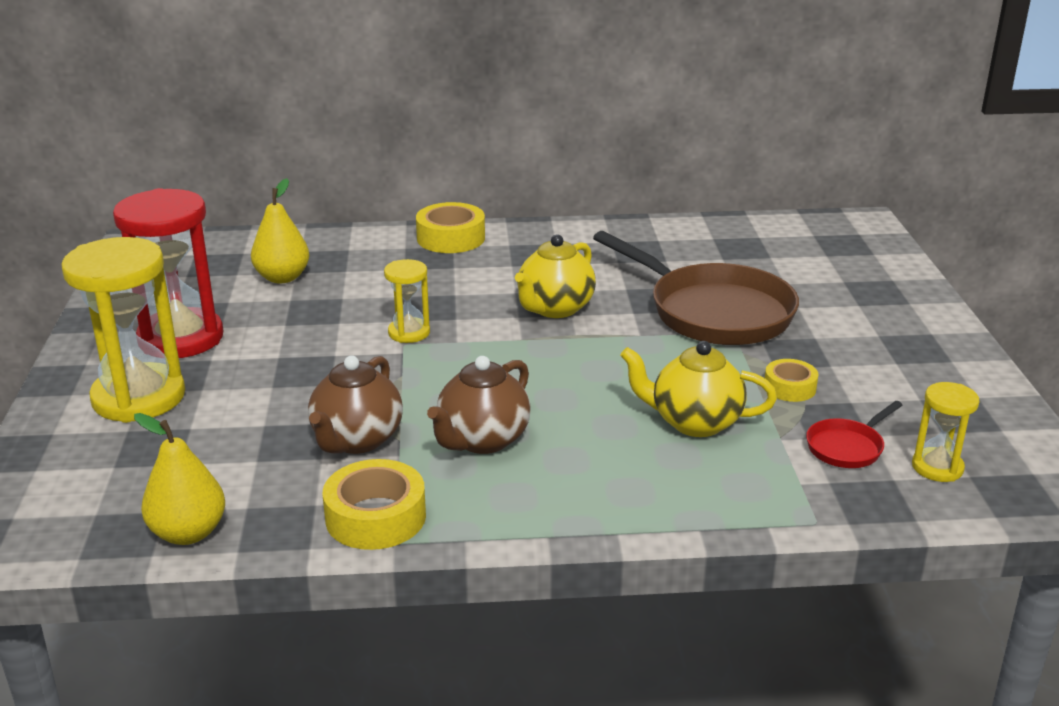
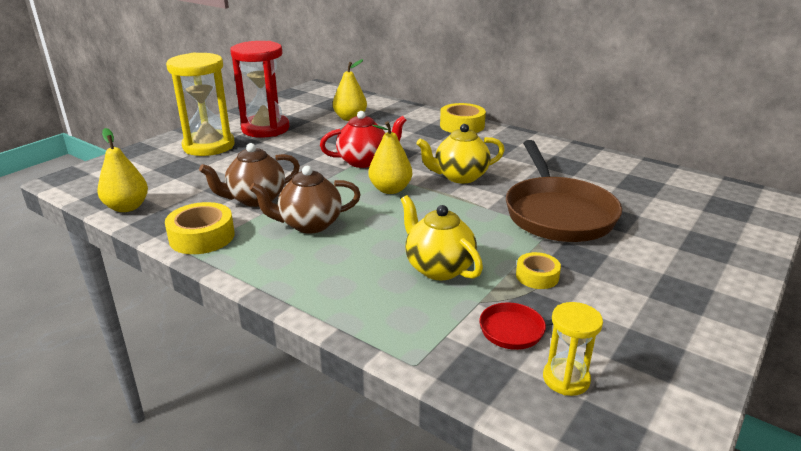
camera: 40 degrees right, 0 degrees up
(409, 333) = (364, 161): yellow hourglass -> red teapot
(502, 356) = (390, 189): none -> yellow pear

